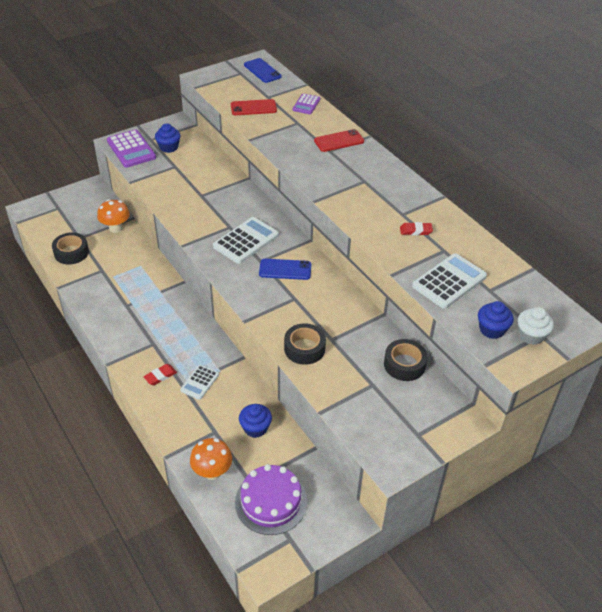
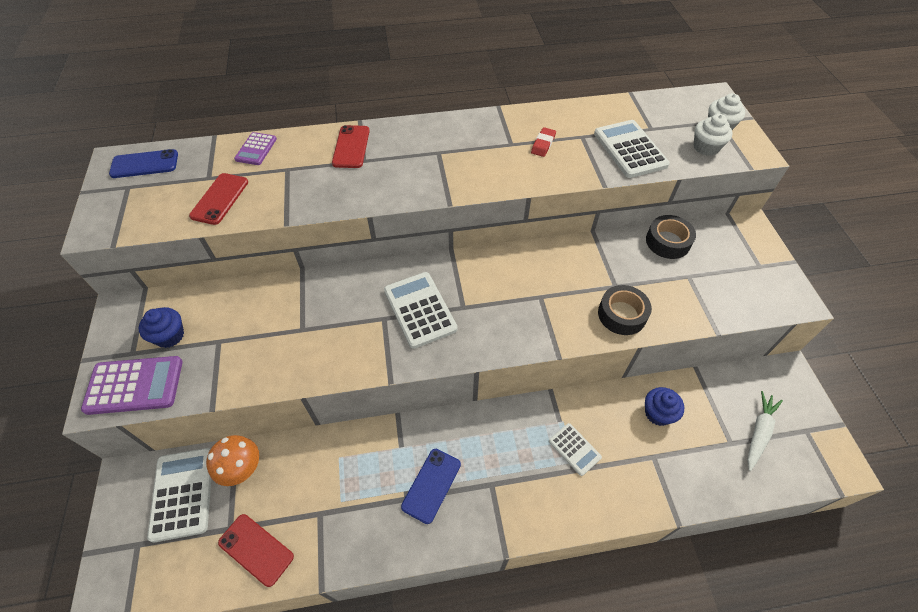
camera: 65 degrees left, 10 degrees up
(71, 252) = (256, 549): black tape -> red phone
(91, 211) = (182, 494): none -> white calculator
(160, 376) = (550, 492): red eraser -> none
(212, 472) = (710, 478): orange mushroom -> none
(271, 502) = (758, 432): purple cake -> white carrot
(285, 269) = (489, 289): blue phone -> blue phone (431, 485)
(306, 104) = (256, 149): purple calculator -> purple calculator turned 60 degrees clockwise
(492, 329) = (706, 147): blue cupcake -> white cupcake

